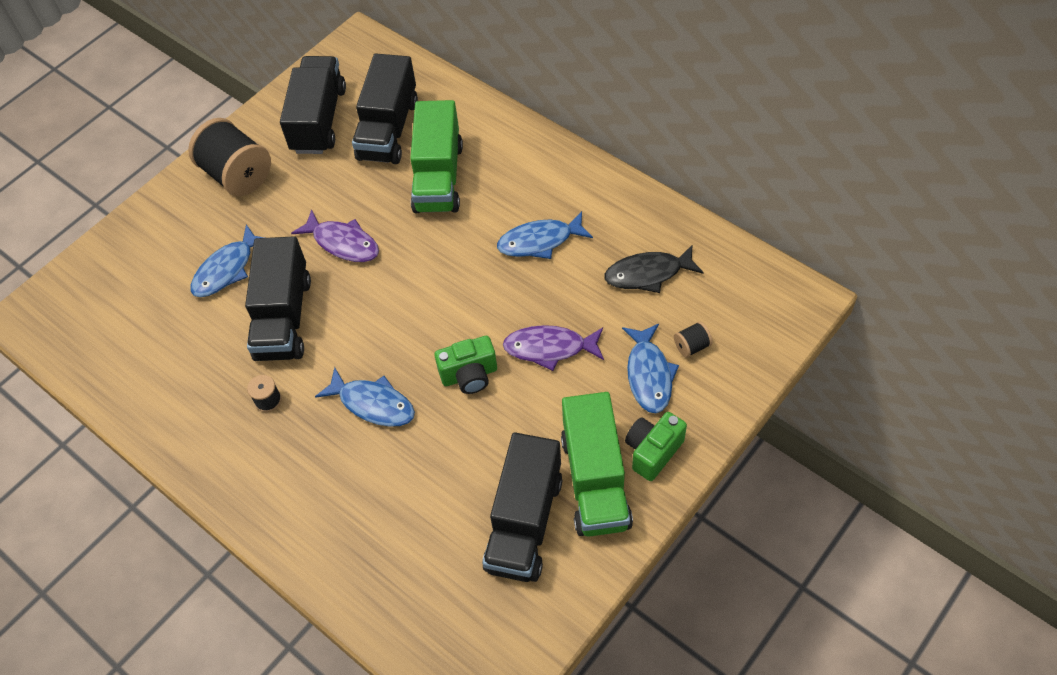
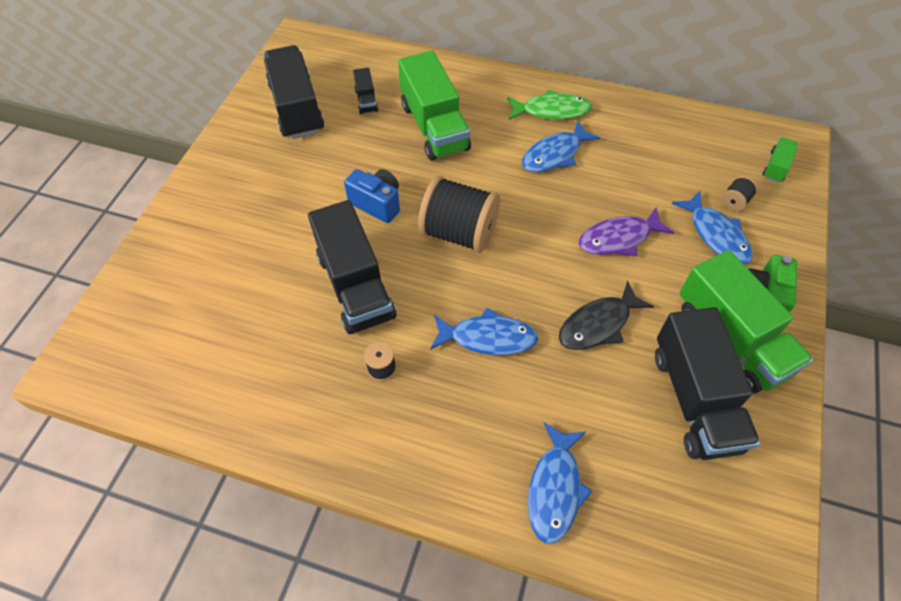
camera: 25 degrees left, 0 degrees up
(227, 269) = (274, 259): blue fish -> blue fish (555, 489)
(237, 175) = (241, 173): black spool -> black spool (459, 233)
(343, 243) = (377, 204): purple fish -> blue camera
(388, 129) = (366, 100): black truck -> black truck, size x0.45
(469, 375) = (562, 283): green camera -> none
(565, 192) = (552, 110): none -> green fish
(648, 274) = (661, 155): black fish -> black fish (598, 324)
(762, 322) = (776, 167): none -> green truck

